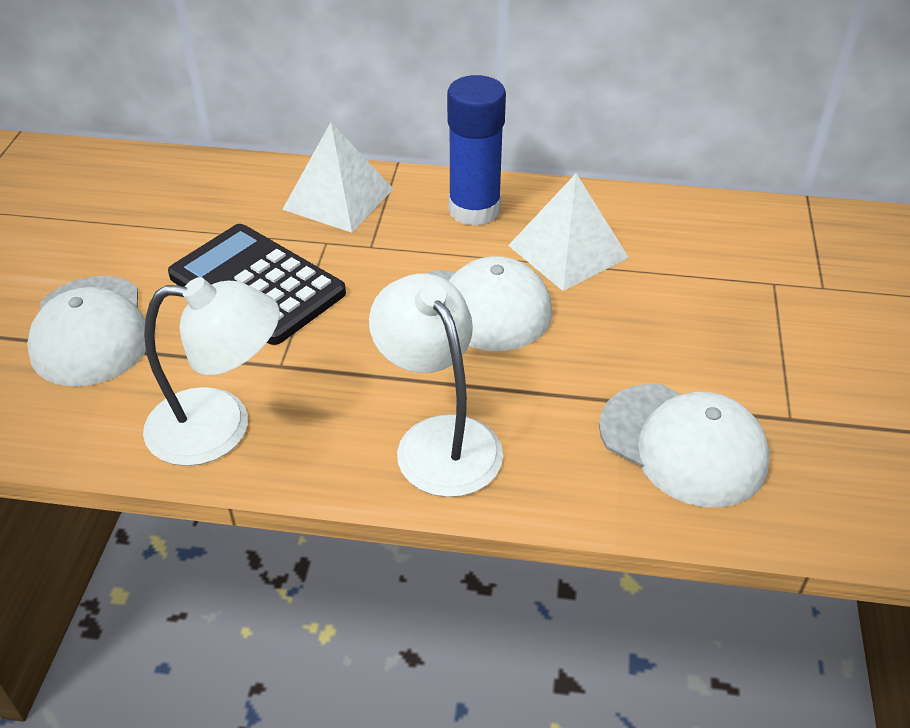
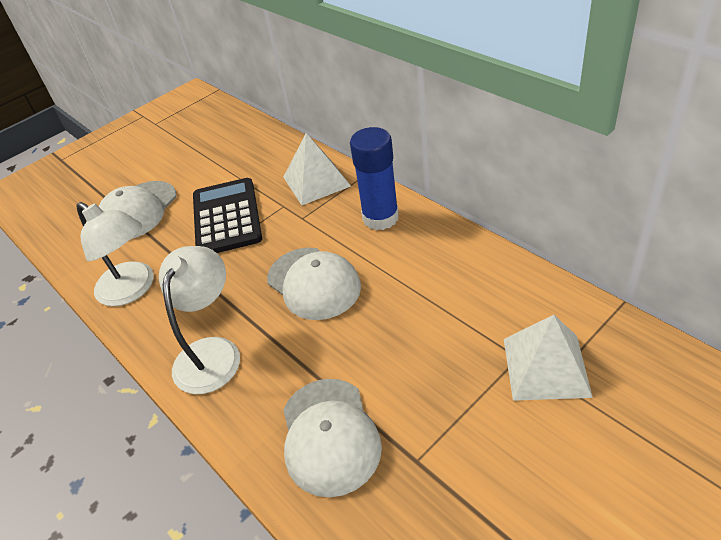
camera: 45 degrees right, 0 degrees up
(568, 251) = (405, 269): white pyramid -> white pyramid (546, 366)

